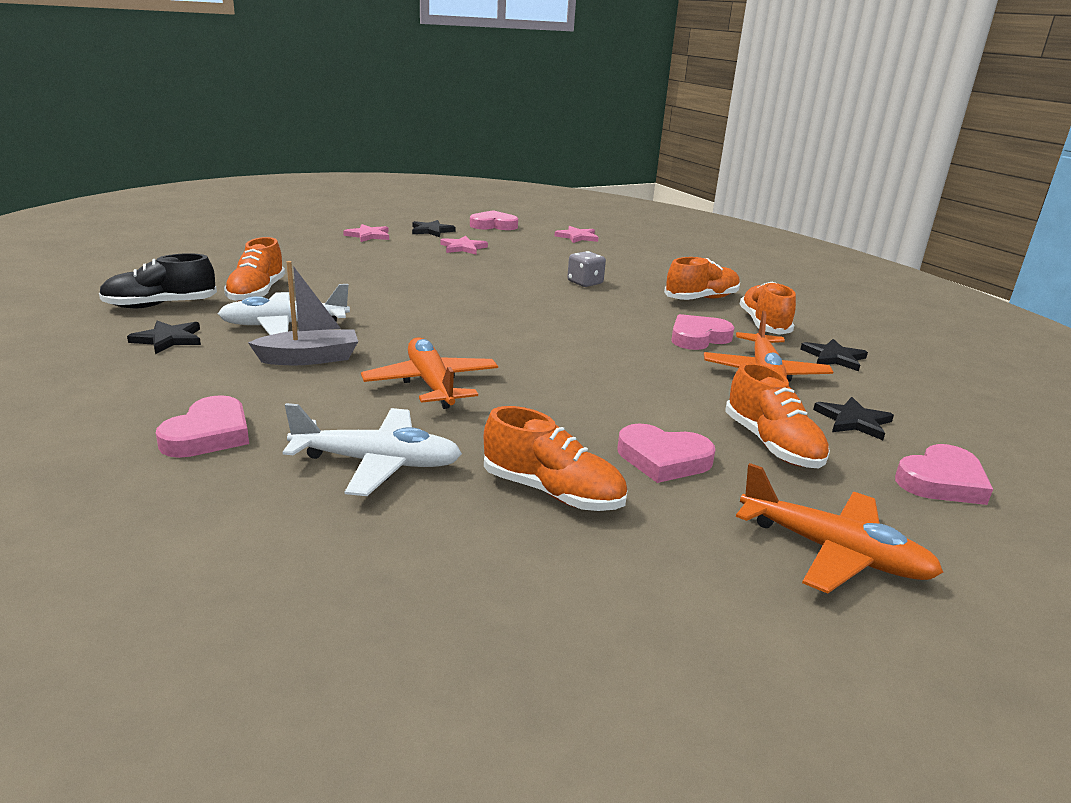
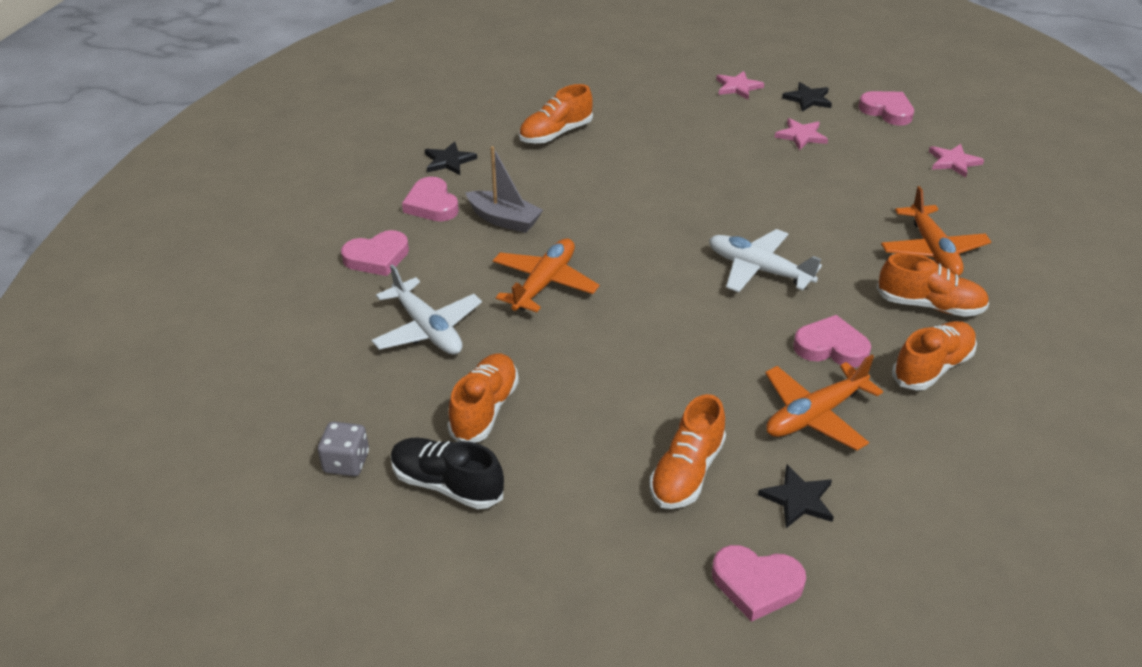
camera: 50 degrees right, 15 degrees up
(160, 305) = (482, 122): black shoe -> black shoe (447, 484)
(284, 325) = (530, 177): white plane -> white plane (758, 269)
(552, 492) = (484, 409): orange shoe -> orange shoe turned 150 degrees counterclockwise
(585, 283) = (843, 232): grey dice -> grey dice (346, 462)
(663, 459) = (589, 432): pink heart -> pink heart (432, 204)
(833, 552) = (571, 560): orange plane -> orange plane (932, 251)
(834, 357) = (925, 439): black star -> none

